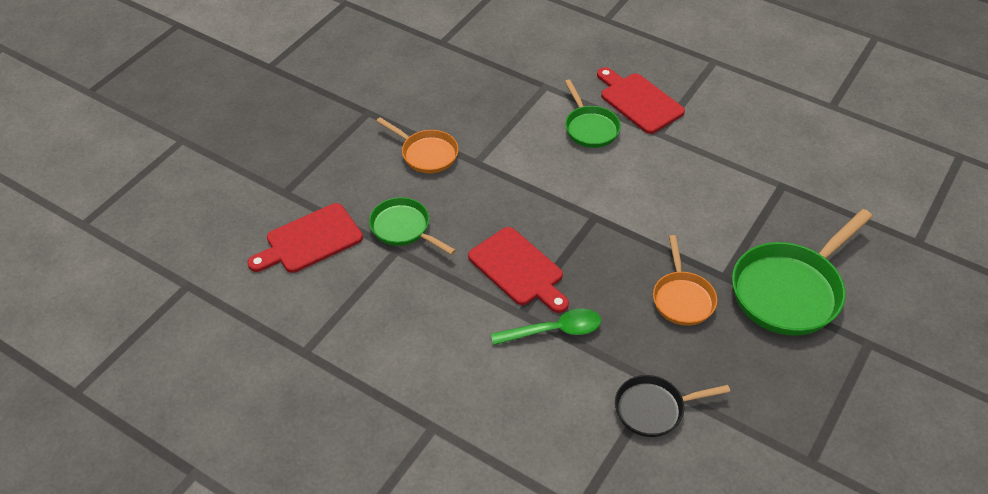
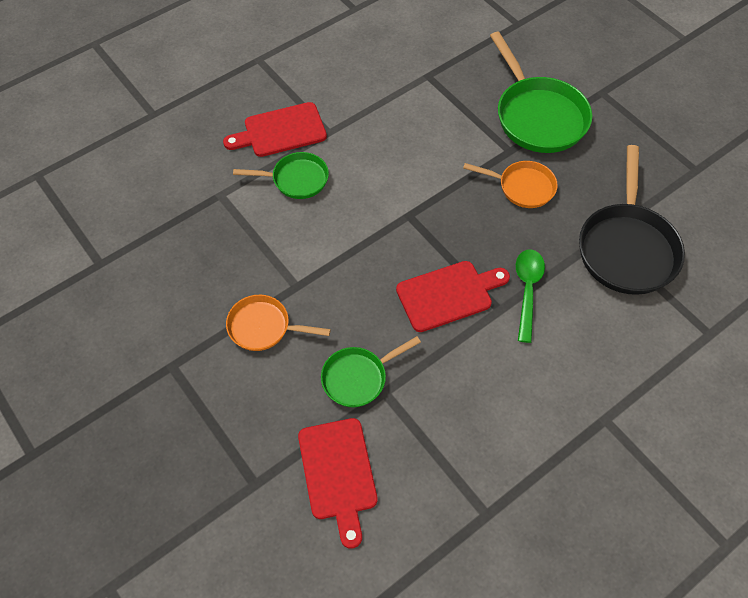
camera: 70 degrees left, 10 degrees up
(426, 154) = (263, 327): orange pan -> orange pan turned 135 degrees counterclockwise
(653, 409) = (627, 248): black pan -> black pan, size x1.74

